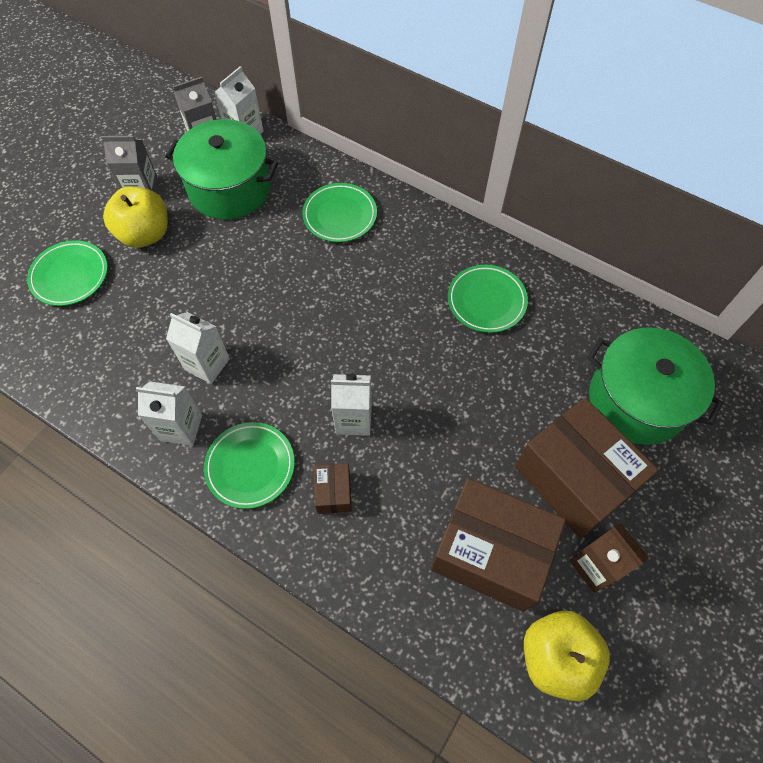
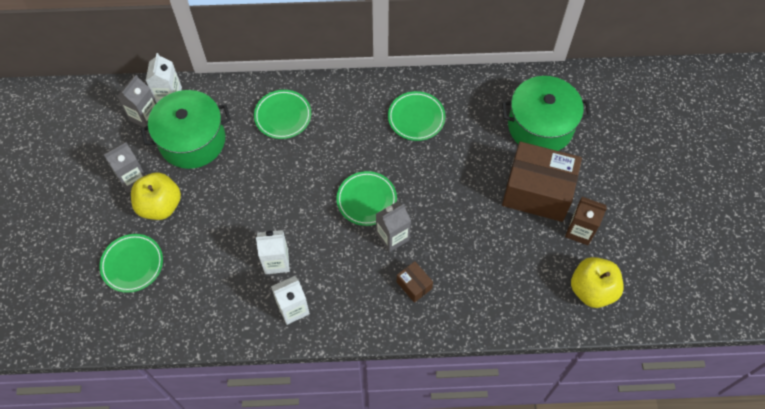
camera: 35 degrees left, 0 degrees up
(250, 466) = (354, 303): green plate -> green plate (366, 200)
(353, 419) = (392, 237): white carton -> grey carton
(490, 553) = (522, 260): brown box -> none

